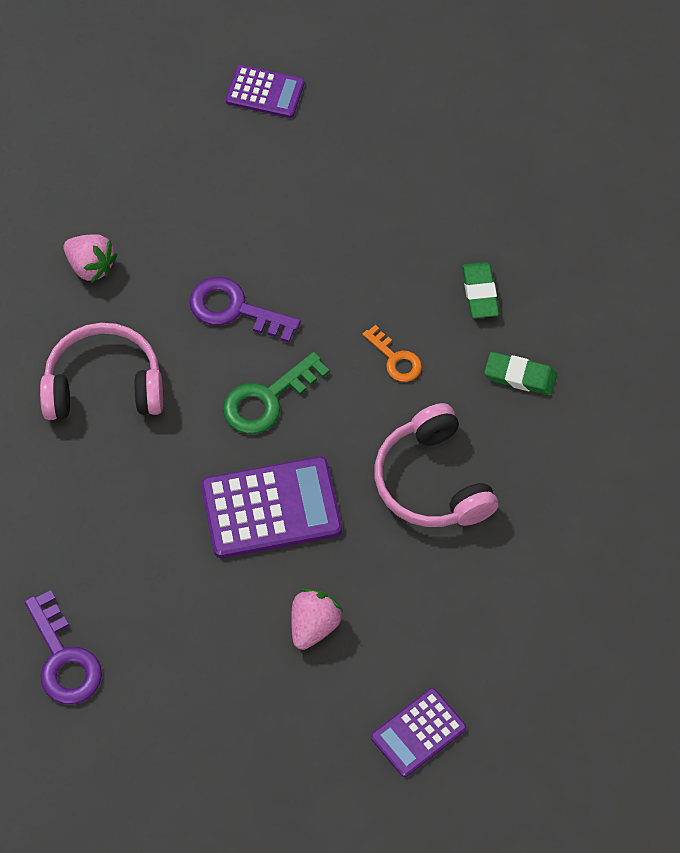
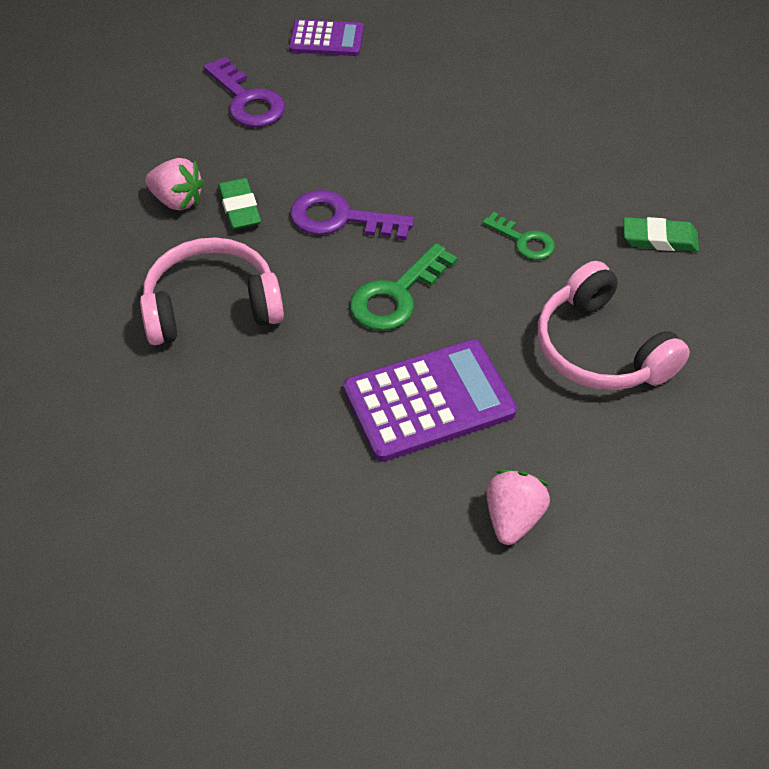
camera: 10 degrees left, 10 degrees down
(63, 658) = (215, 604): purple key -> purple key (247, 100)
(395, 359) = (524, 241): orange key -> green key
(418, 733) = (676, 621): purple calculator -> none
(480, 293) = (591, 172): green eraser -> green eraser (240, 208)

